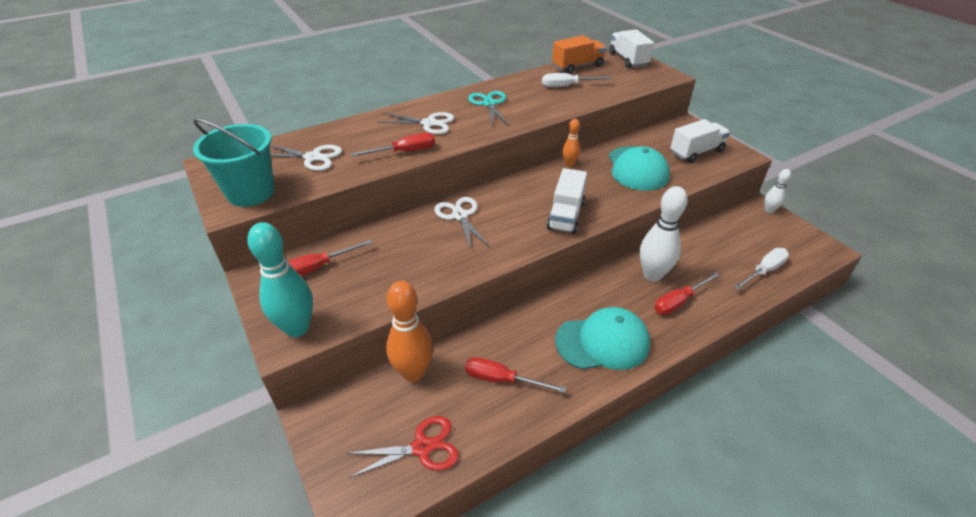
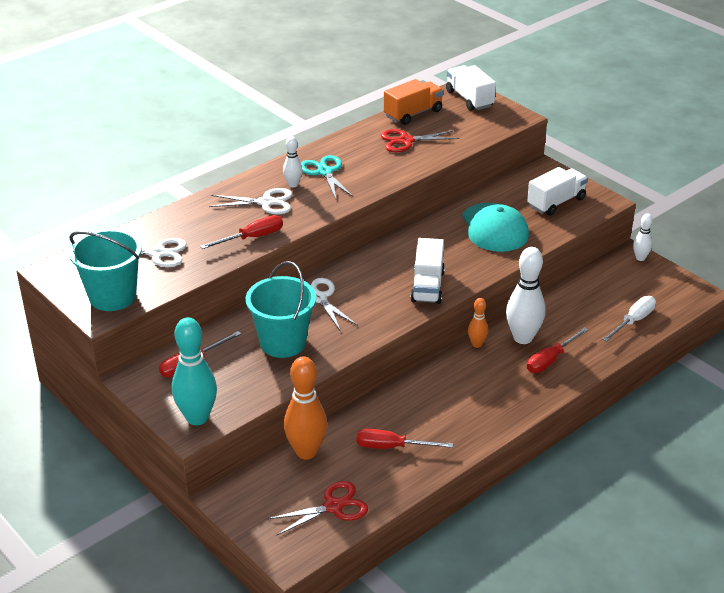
camera: 10 degrees left, 5 degrees down
(412, 256) = (283, 342): none -> turquoise bucket
(458, 111) = (293, 184): none -> white bowling pin
(567, 86) = (406, 141): white screwdriver -> red scissors
(569, 164) = (421, 230): orange bowling pin -> orange bowling pin (477, 344)
(602, 342) = (481, 404): turquoise cap -> none

